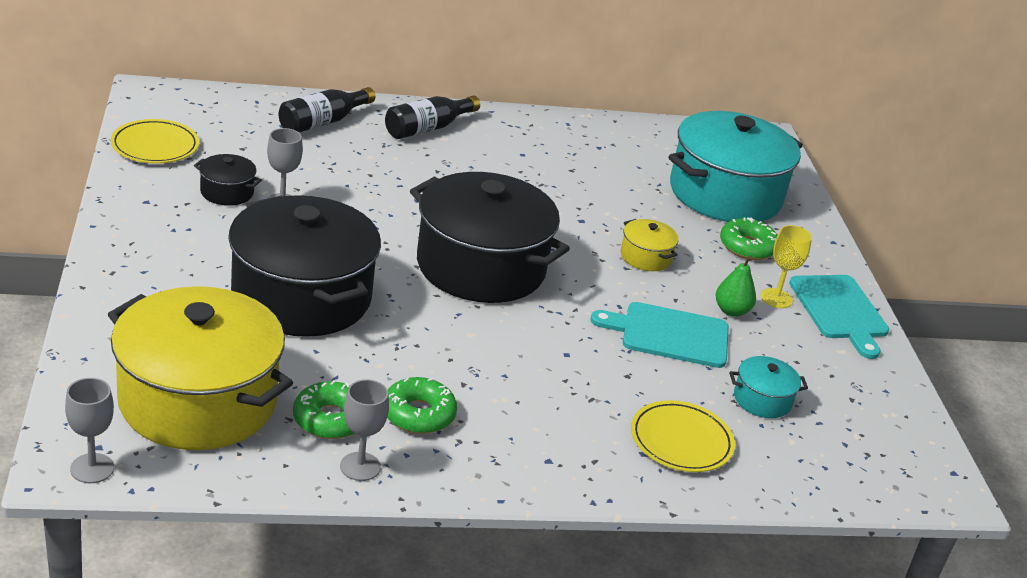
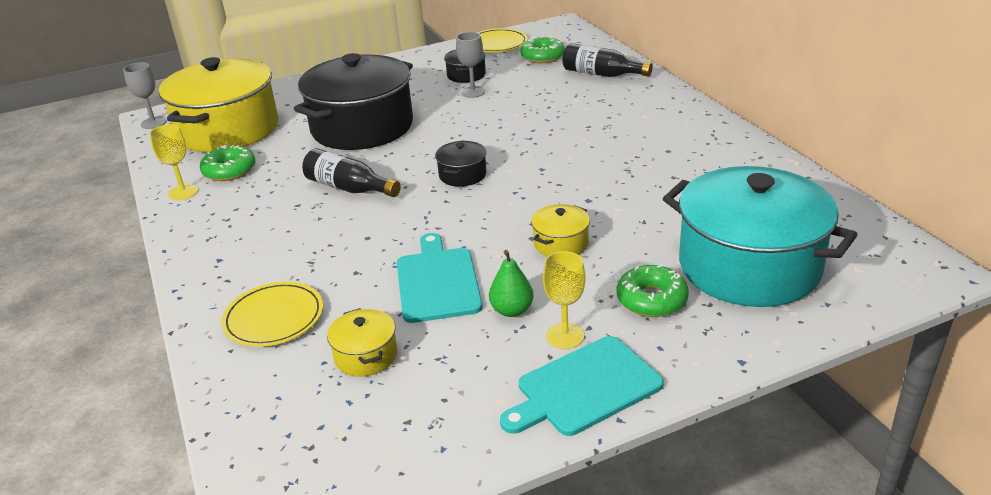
camera: 80 degrees right, 0 degrees up
(360, 466) = (183, 192): grey goblet -> yellow goblet
(418, 414) = (250, 197): green donut -> green donut (542, 57)
(427, 128) = (651, 107): black bottle -> black bottle (349, 188)
(481, 267) = (462, 175): black pot -> black pot, size x0.42
(762, 400) = (366, 356): turquoise pot -> yellow pot

